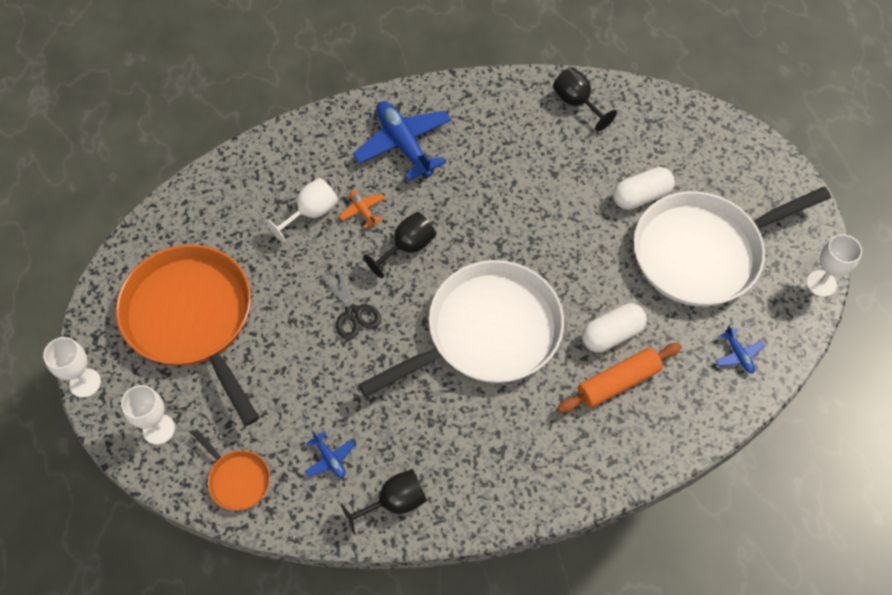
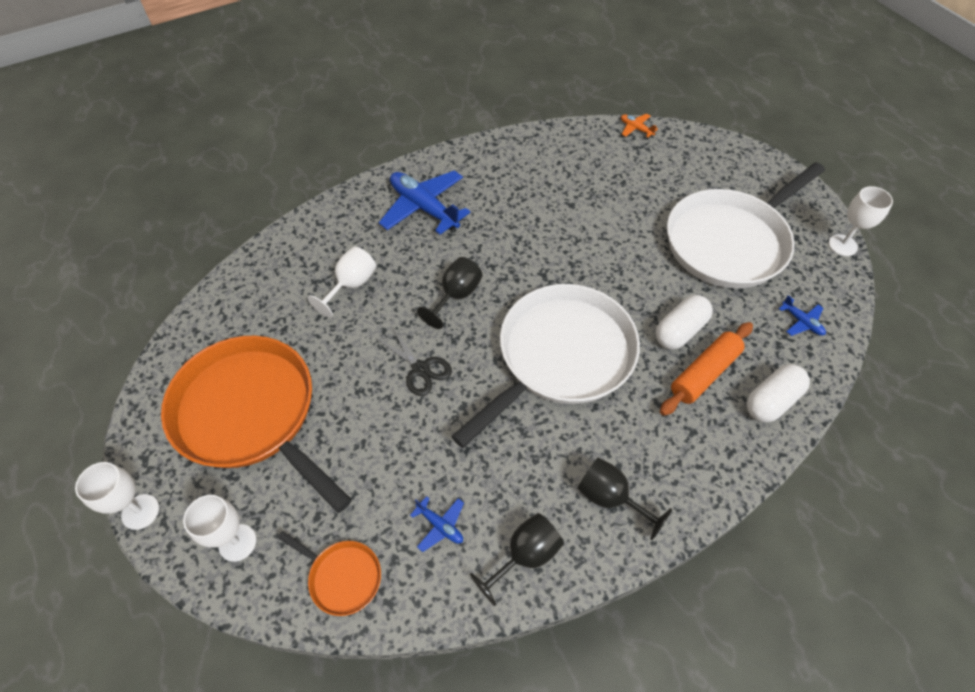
camera: 15 degrees left, 5 degrees down
(363, 210) = (402, 272): orange plane -> orange plane (636, 129)
(577, 103) = (569, 145): black goblet -> black goblet (610, 498)
(641, 196) = (655, 207): white capsule -> white capsule (771, 401)

